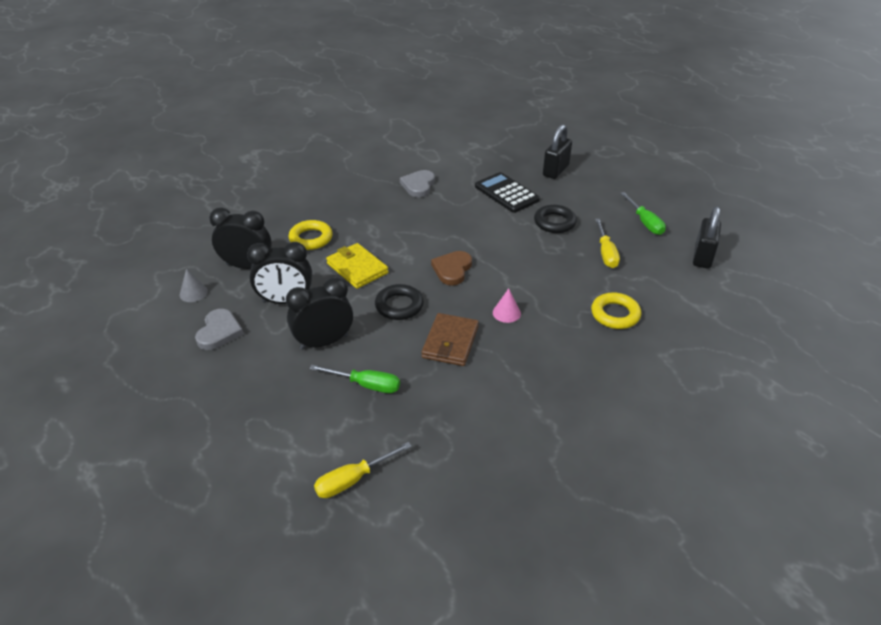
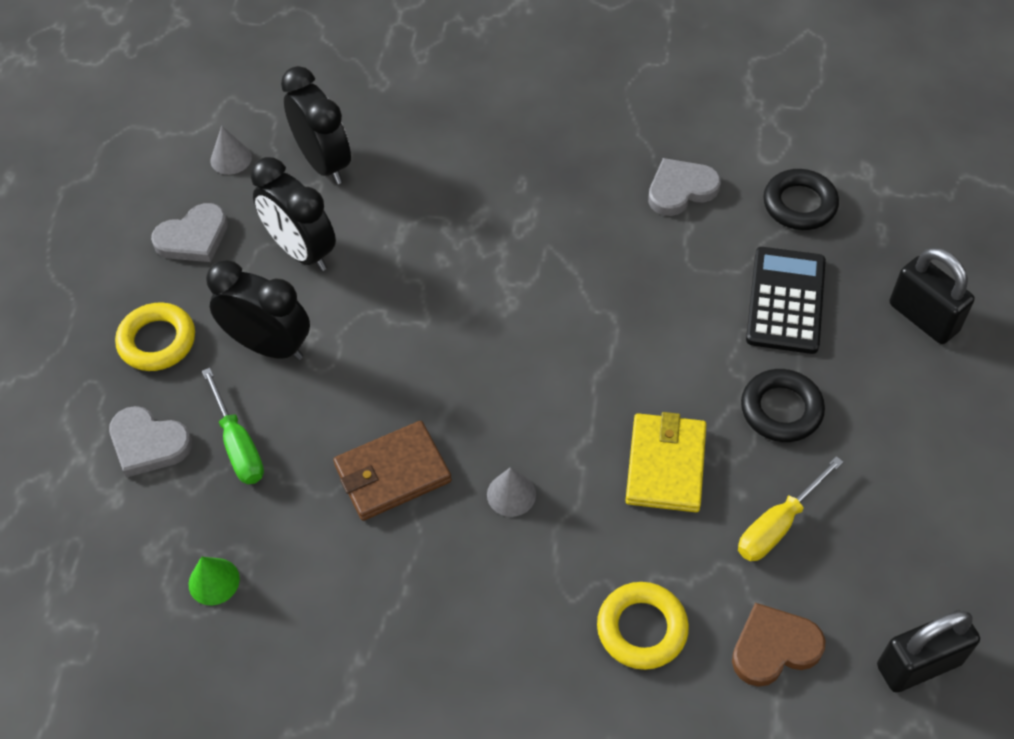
camera: 50 degrees right, 15 degrees up
(311, 238) = (439, 176): yellow ring -> yellow ring (157, 341)
(320, 418) = (148, 444): none -> grey heart
(353, 480) = (88, 548): yellow screwdriver -> none
(357, 268) = (432, 268): yellow wallet -> yellow wallet (665, 465)
(399, 306) = (406, 368): black ring -> black ring (799, 204)
(434, 439) = (214, 581): none -> green cone
(452, 269) = (537, 368): brown heart -> brown heart (774, 647)
(506, 313) = (511, 494): pink cone -> grey cone
(555, 170) = (923, 317): black padlock -> black padlock turned 60 degrees clockwise
(645, 222) = (922, 527): green screwdriver -> none

